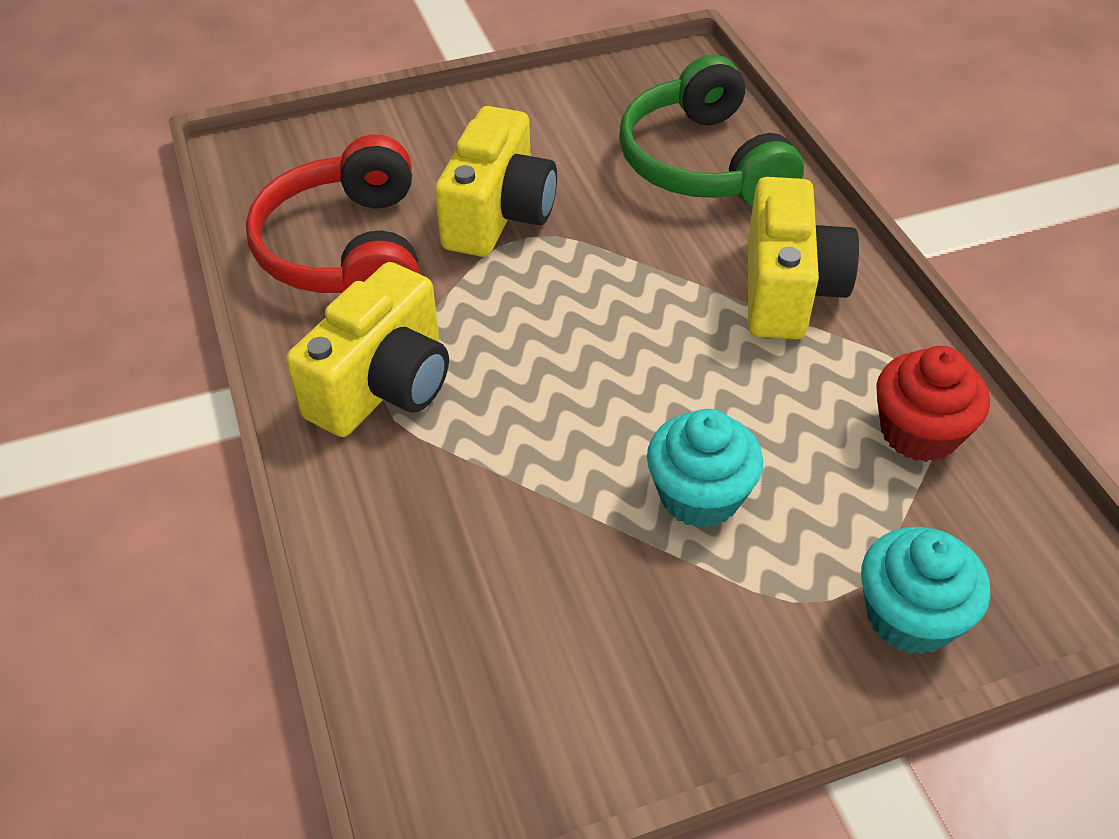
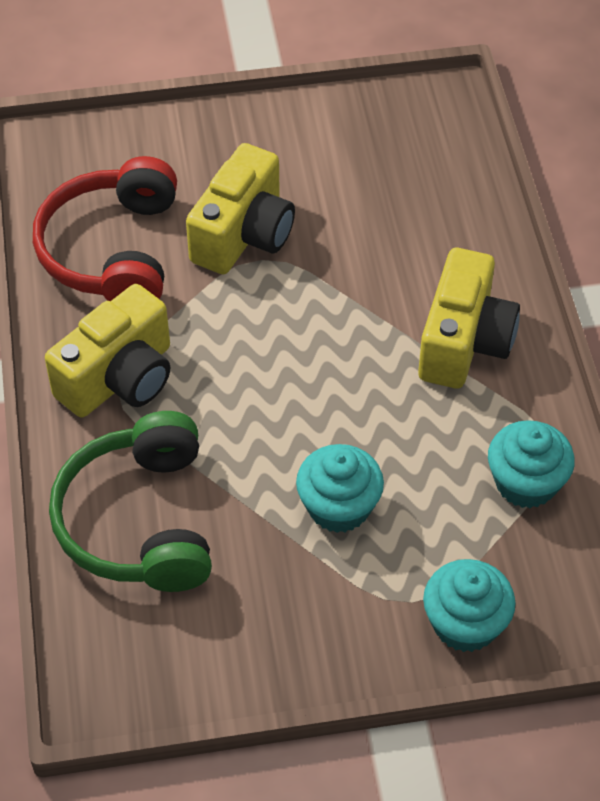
camera: 10 degrees right, 5 degrees up
(703, 163) = (431, 207): green headphones -> green headphones (139, 521)
(919, 432) = (526, 483): red cupcake -> turquoise cupcake

